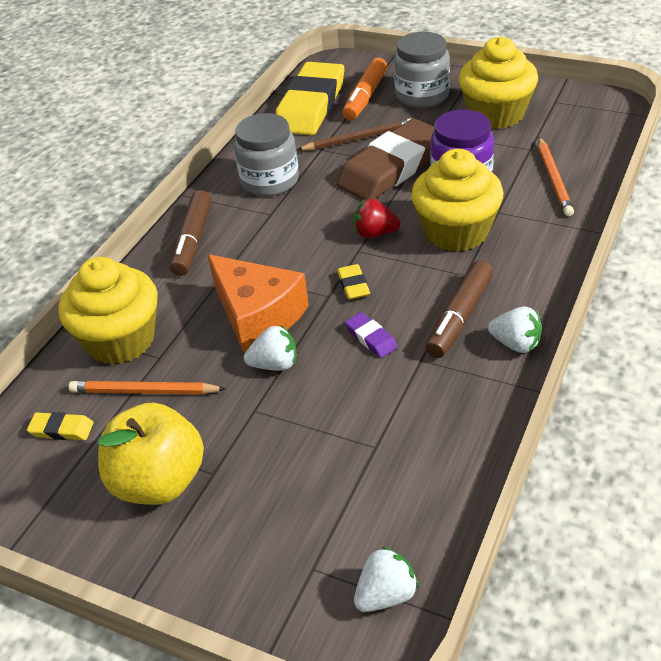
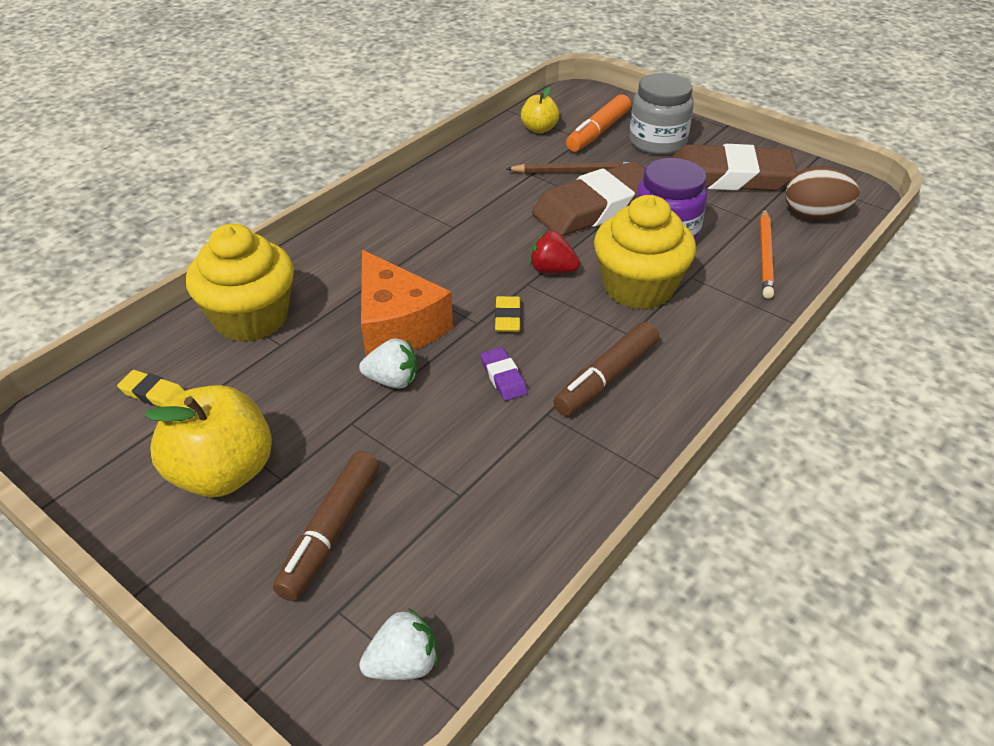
camera: 10 degrees right, 0 degrees up
(144, 391) = (251, 375): orange pencil -> none
(193, 241) = (365, 236): brown marker -> brown marker (331, 532)
(270, 181) = (467, 194): grey jar -> none
(310, 105) = (539, 129): yellow eraser -> yellow apple
(496, 114) = (728, 176): yellow cupcake -> brown eraser
(516, 344) = (656, 422): white strawberry -> none
(582, 133) = (814, 215): none -> brown egg

